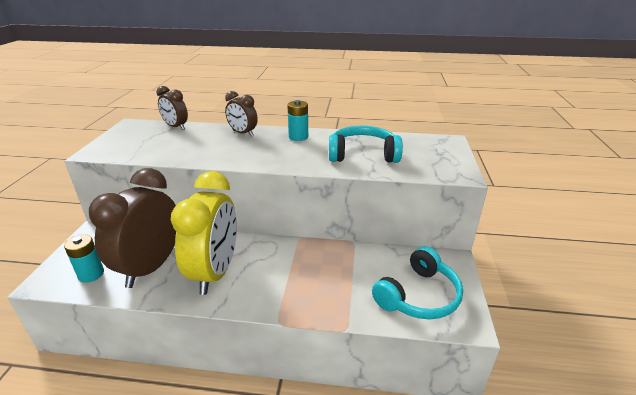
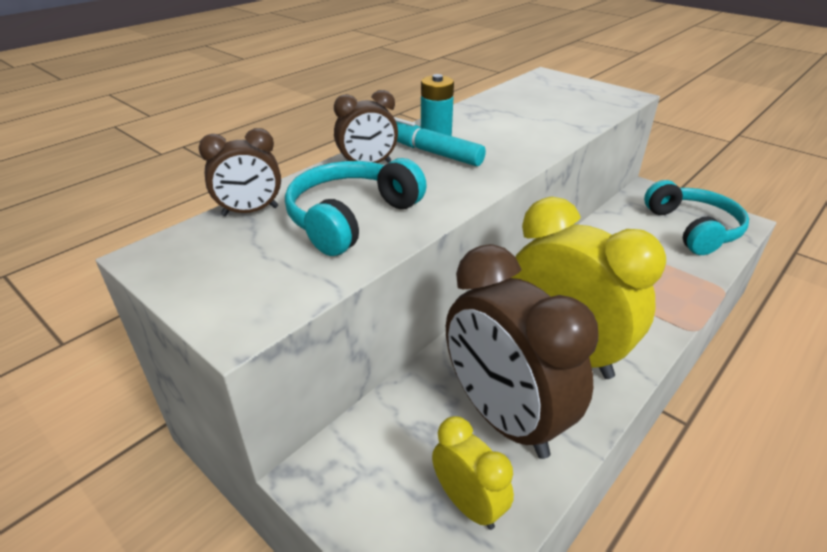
camera: 55 degrees left, 5 degrees up
(91, 274) = (468, 504): turquoise battery -> yellow clock
(275, 142) = (432, 152): none -> turquoise marker
(363, 154) = (534, 118): turquoise headphones -> turquoise headphones (351, 218)

